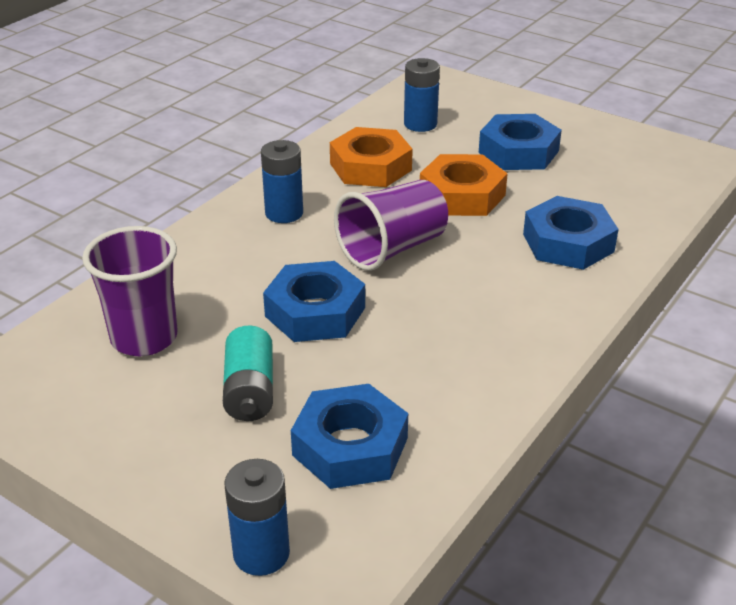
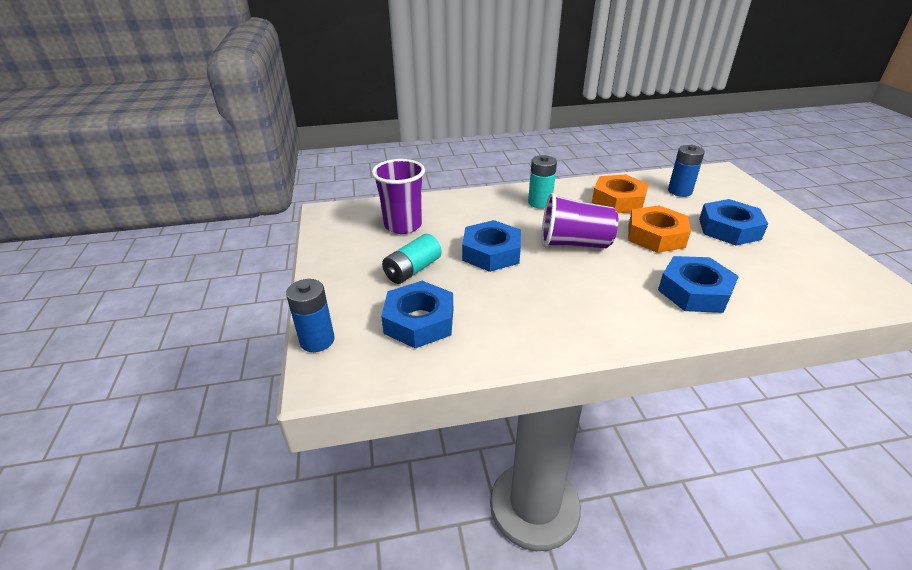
camera: 45 degrees right, 0 degrees up
(284, 213) = (540, 203): blue battery -> turquoise battery

